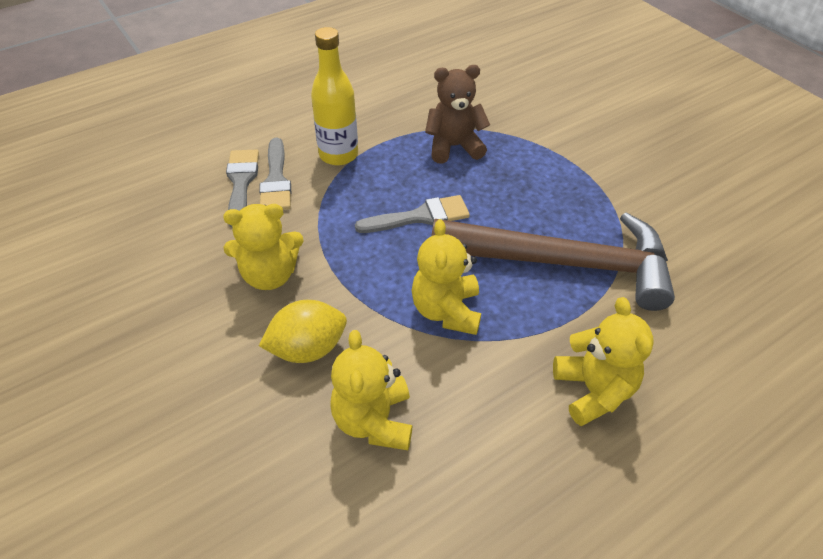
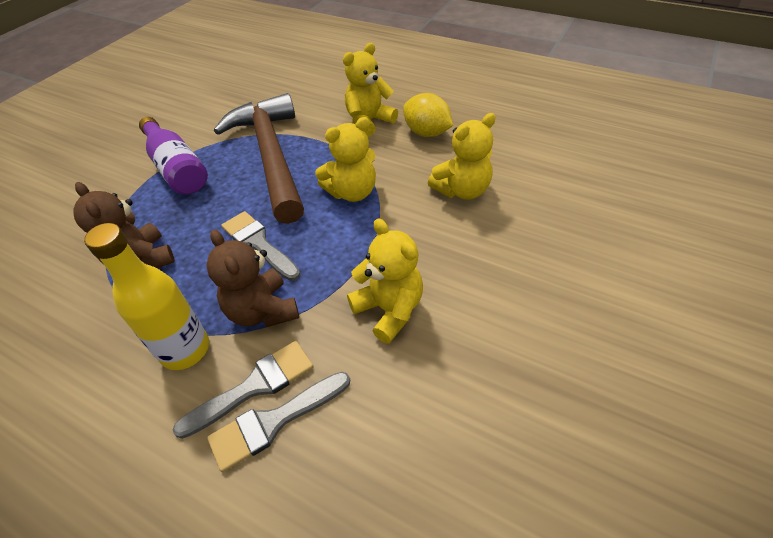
camera: 115 degrees left, 0 degrees up
(308, 348) = (439, 246): yellow lemon -> yellow lemon (426, 133)
(339, 200) = (262, 311): none -> brown teddy bear
(583, 186) = (177, 168): none -> purple bottle

